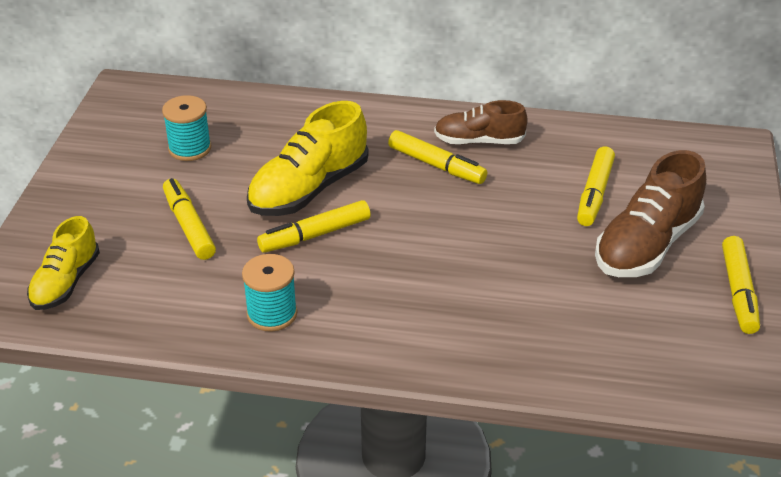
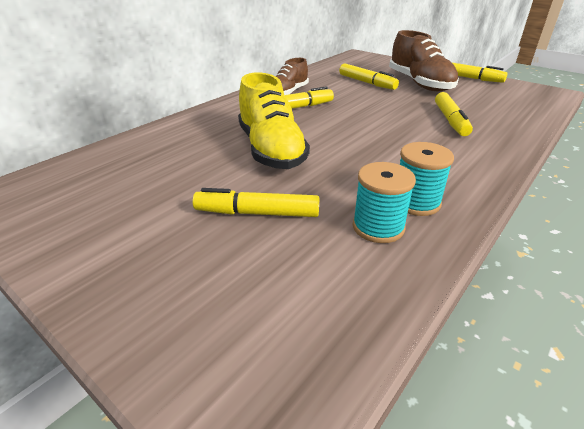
camera: 60 degrees left, 5 degrees down
(66, 282) = (271, 329): yellow shoe -> none
(190, 148) = (145, 184): turquoise spool -> turquoise spool (378, 227)
(315, 235) = (329, 160): yellow marker -> yellow marker (450, 120)

